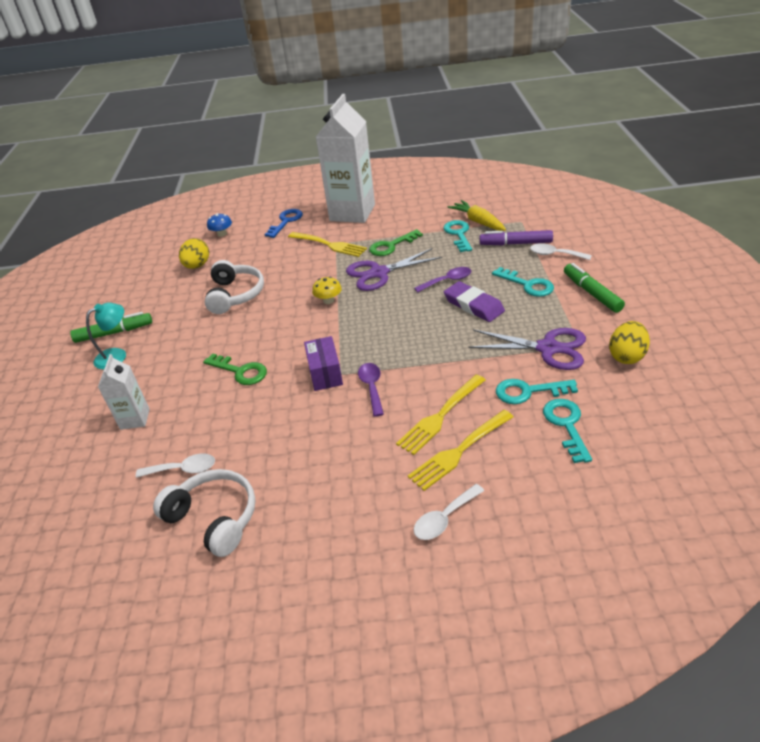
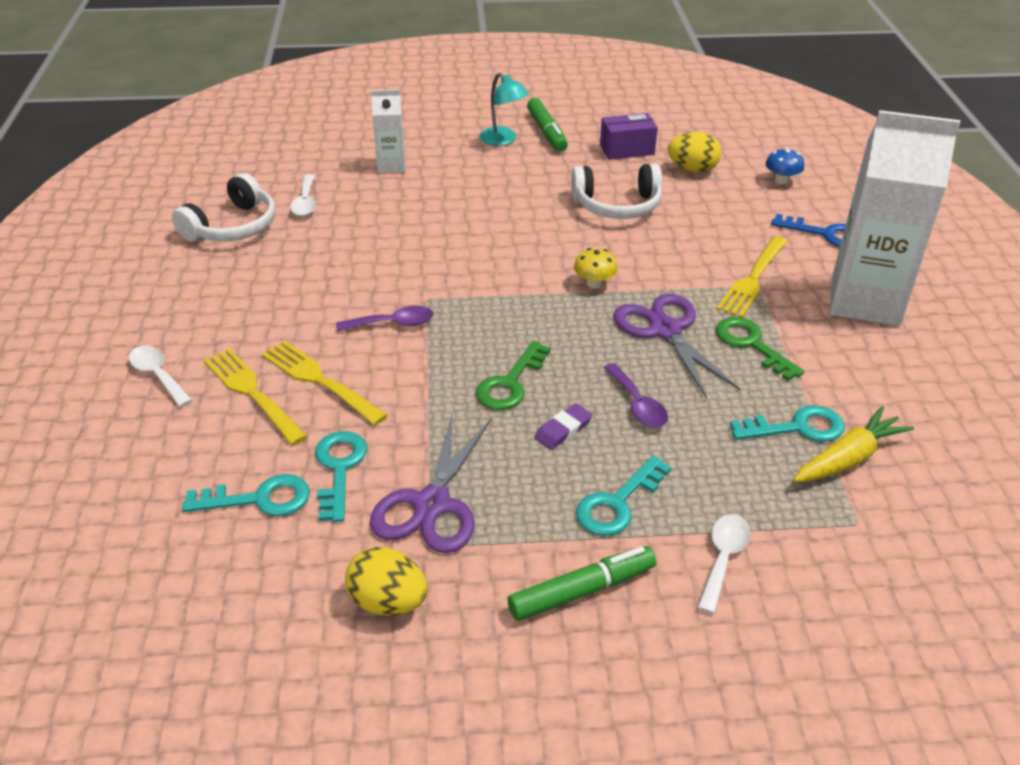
camera: 85 degrees right, 0 degrees up
(240, 371) = (452, 223): green key -> green key (510, 383)
(325, 373) = (431, 285): purple box -> purple box (627, 150)
(473, 305) = (563, 430): purple eraser -> purple eraser, size x0.59
(515, 243) = (765, 504): purple marker -> none

